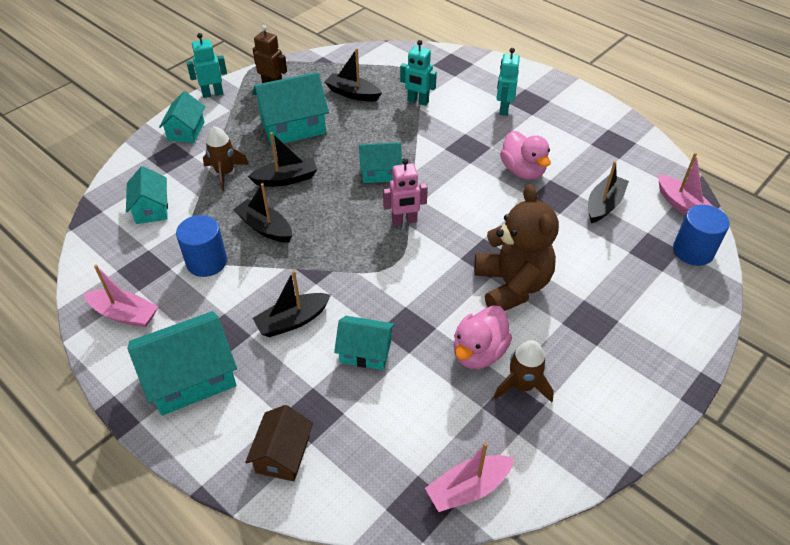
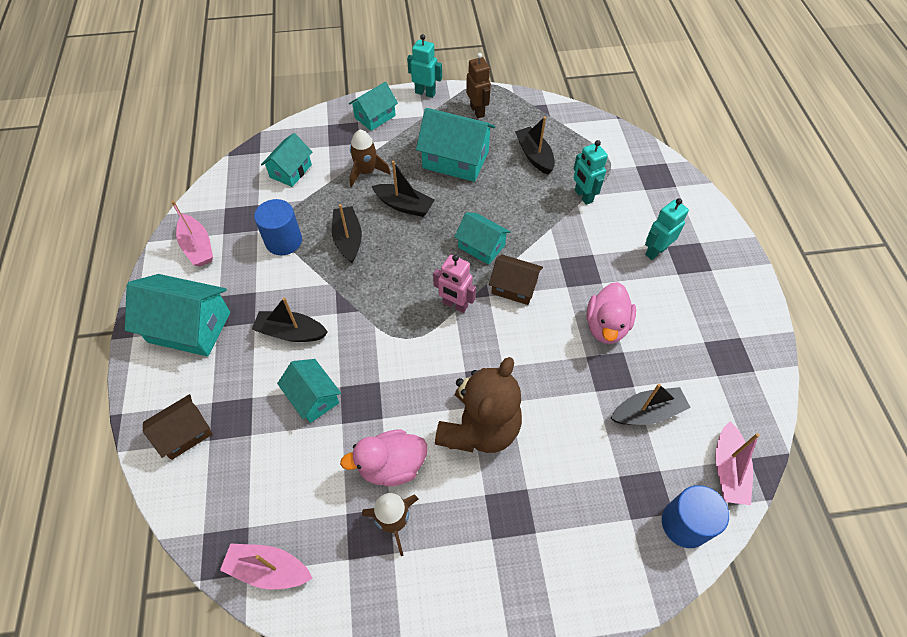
camera: 40 degrees right, 10 degrees up
(434, 184) = (514, 287): none -> brown house

